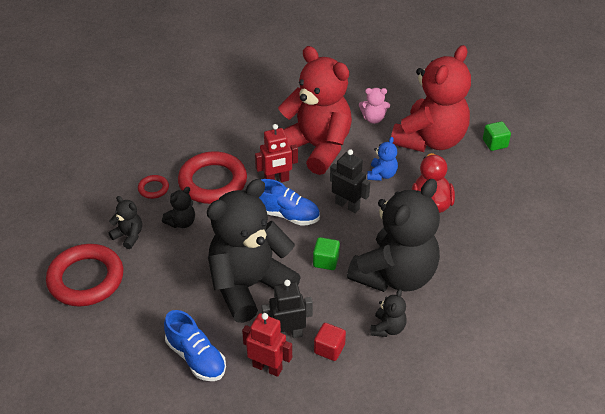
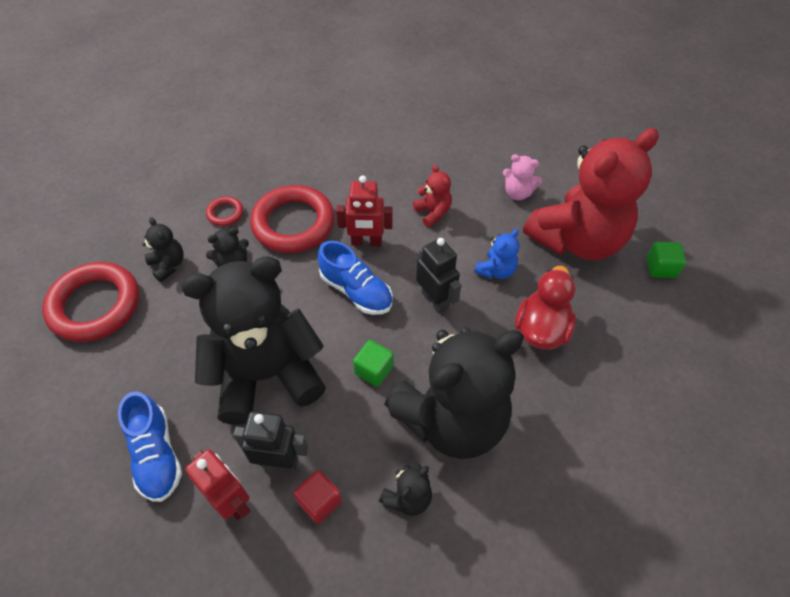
camera: 20 degrees right, 10 degrees up
(317, 147) = (433, 212): red teddy bear -> red teddy bear, size x0.40

